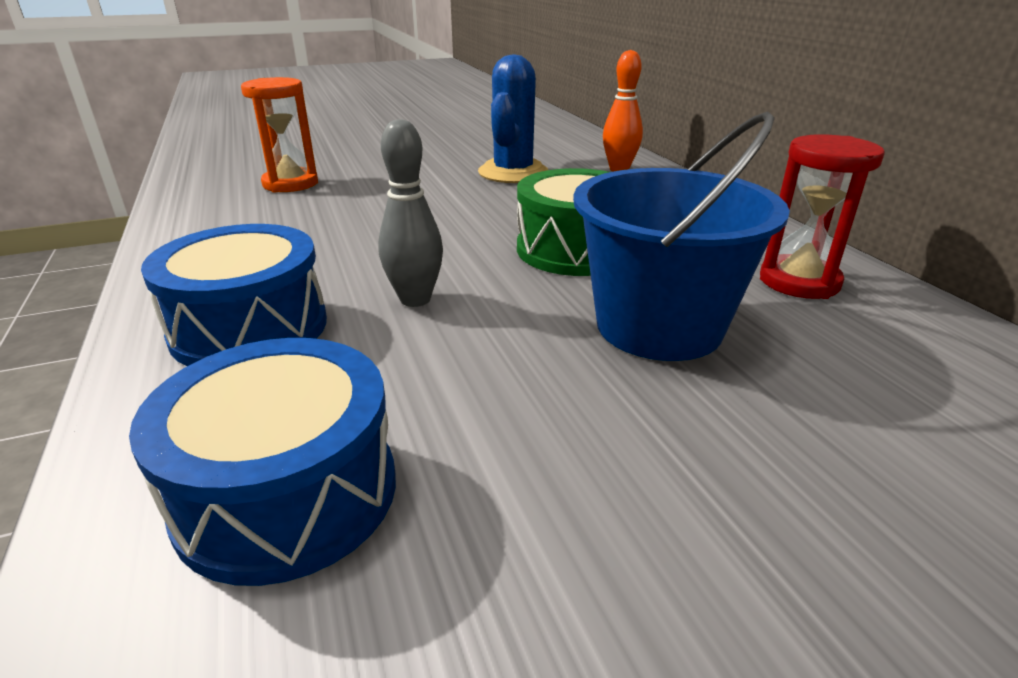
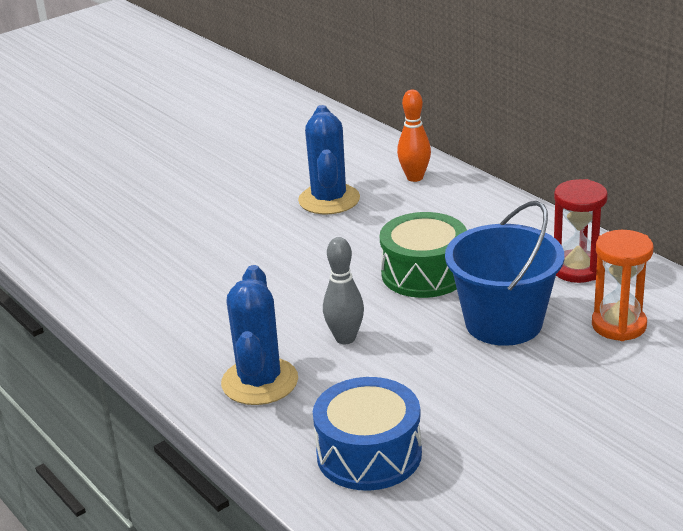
camera: 15 degrees left, 0 degrees up
(249, 328) = (259, 382): blue drum -> blue cactus
(290, 184) = (150, 253): orange hourglass -> orange hourglass (619, 325)

